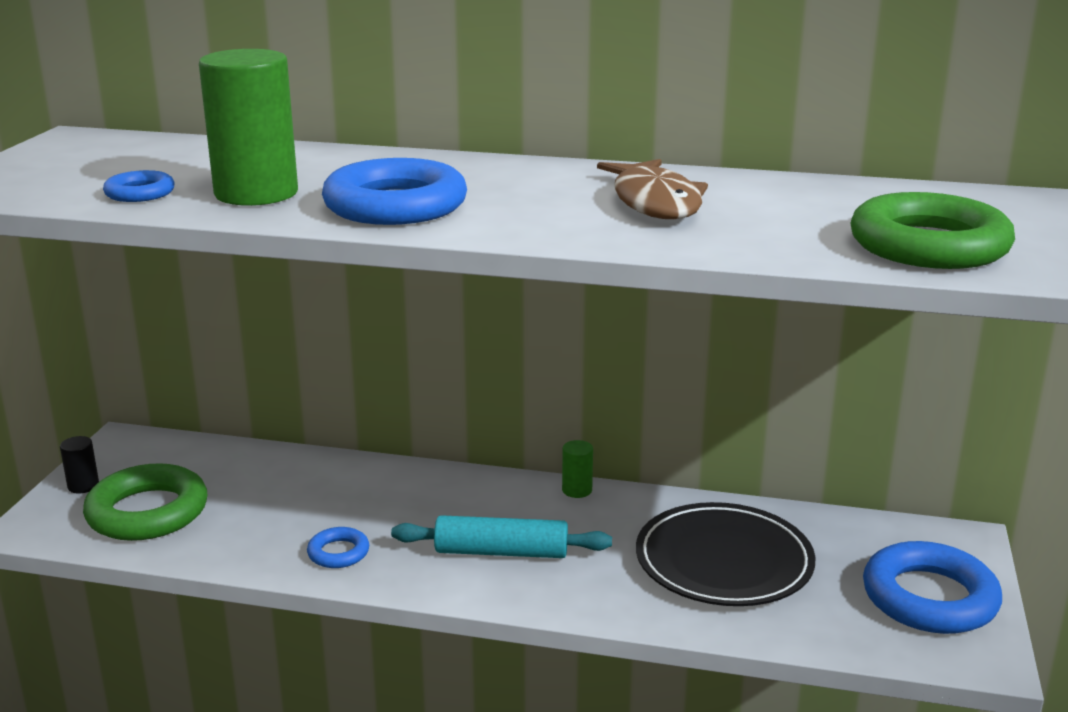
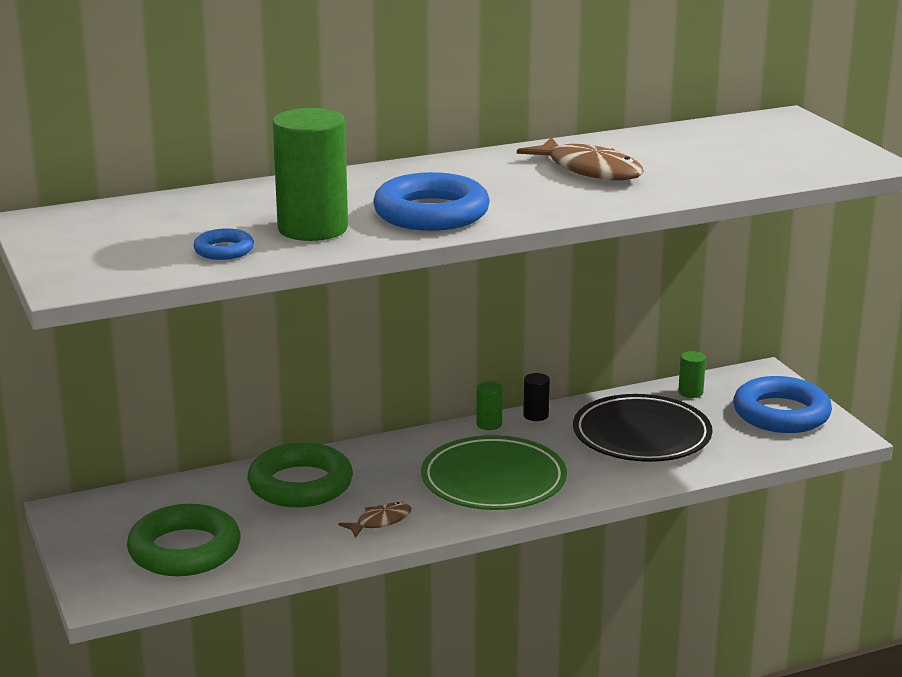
camera: 35 degrees left, 0 degrees up
(83, 486) = (94, 552): black cylinder -> black cylinder (536, 415)
(338, 553) = (380, 521): blue ring -> brown fish
(501, 552) = (493, 480): turquoise rolling pin -> green plate
(844, 532) = (690, 392): none -> green cylinder
(929, 245) = (787, 161): green ring -> green ring (300, 484)

